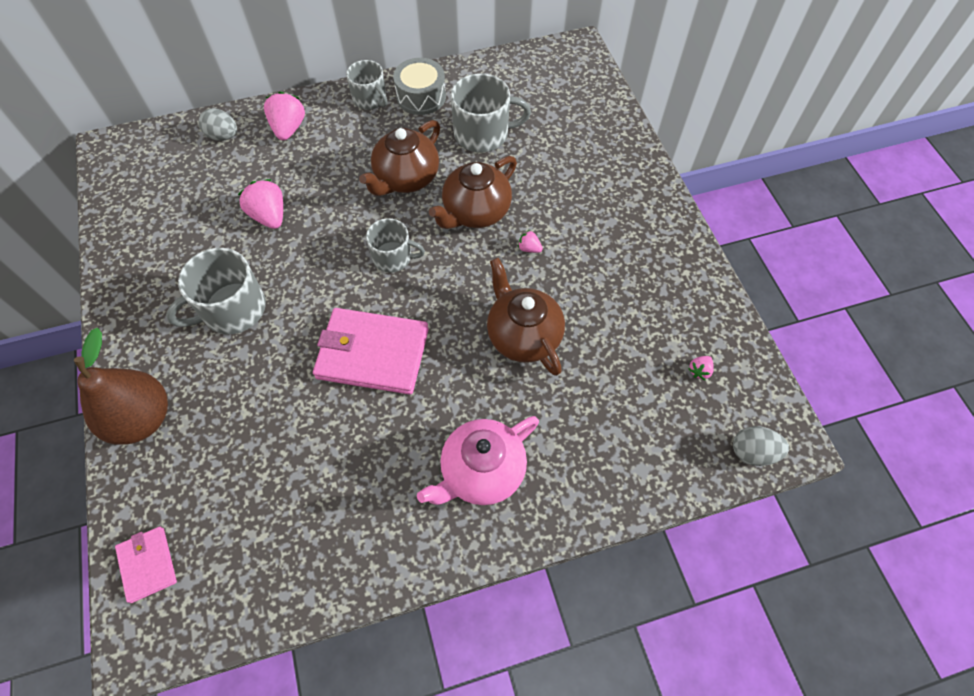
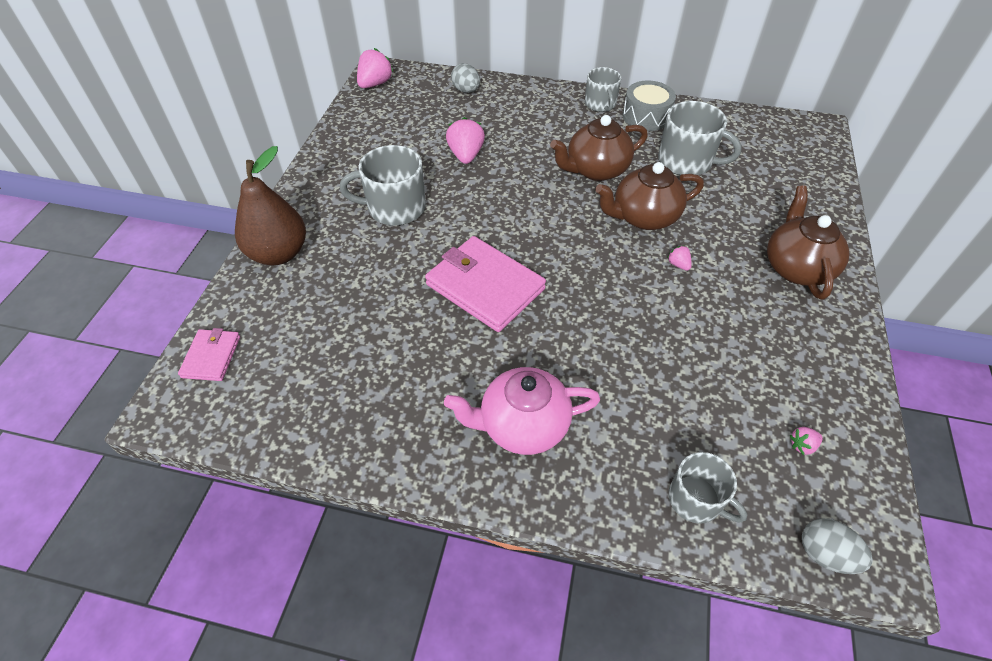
camera: 30 degrees right, 10 degrees down
(288, 128) = (520, 102): pink strawberry -> pink strawberry (375, 84)
(393, 257) = (548, 223): grey mug -> grey mug (696, 500)
(523, 335) = (630, 332): brown teapot -> brown teapot (796, 268)

